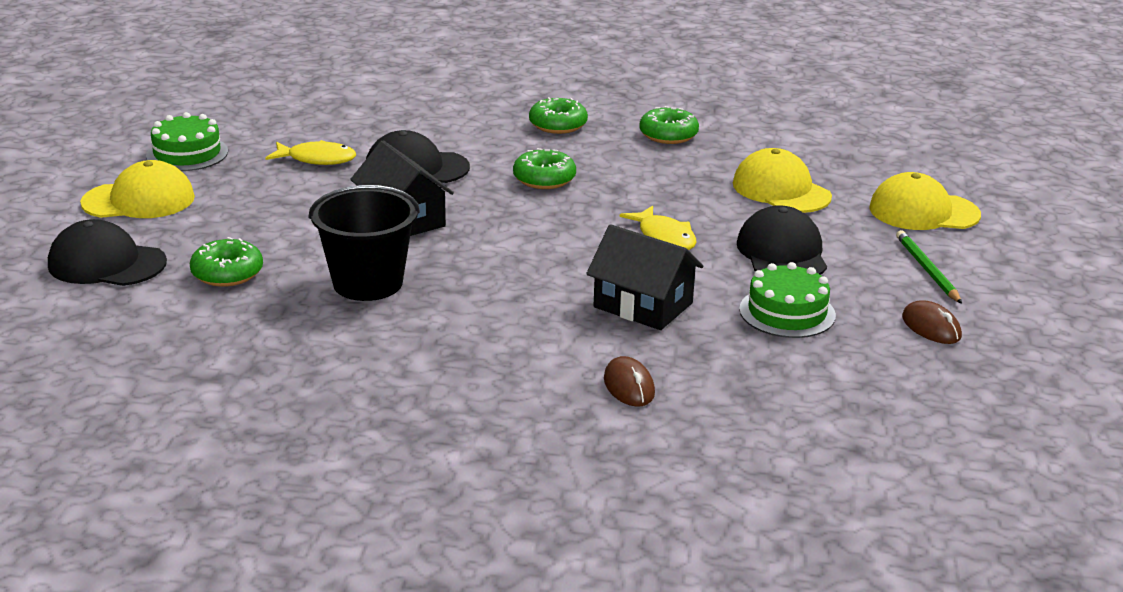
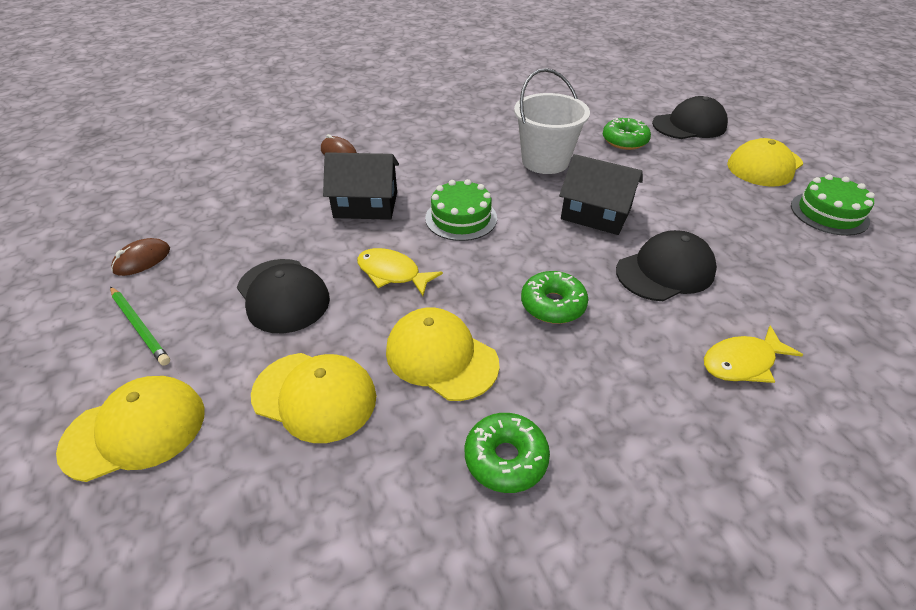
camera: 150 degrees right, 15 degrees up
(317, 159) = (745, 247): yellow fish -> yellow fish (742, 362)
(368, 283) = (545, 161): black bucket -> white bucket
(558, 125) = (640, 411): green donut -> none
(668, 180) = (441, 357): none -> yellow cap
(787, 312) = (260, 234): green cake -> green cake (461, 218)
(931, 327) = (142, 260): brown mouse -> brown mouse turned 75 degrees counterclockwise

